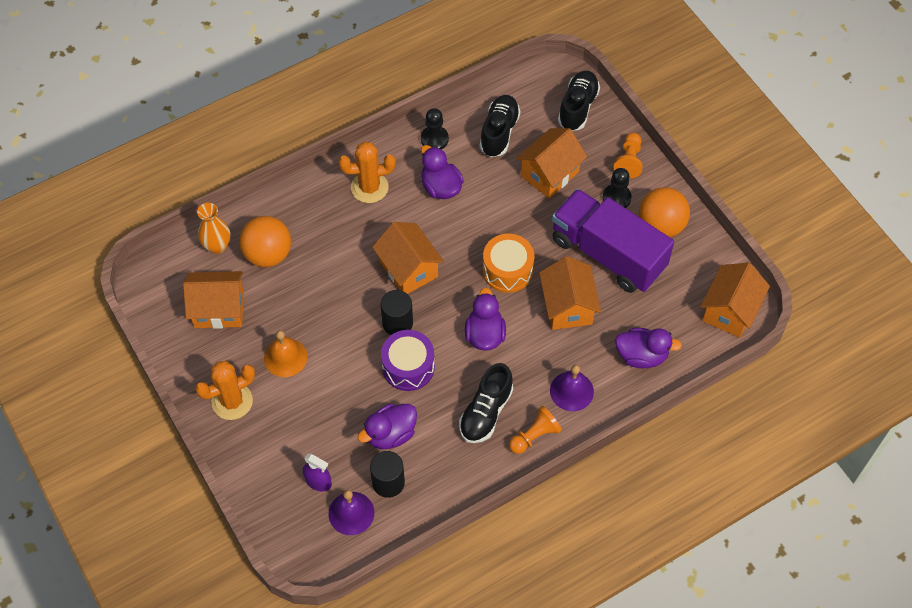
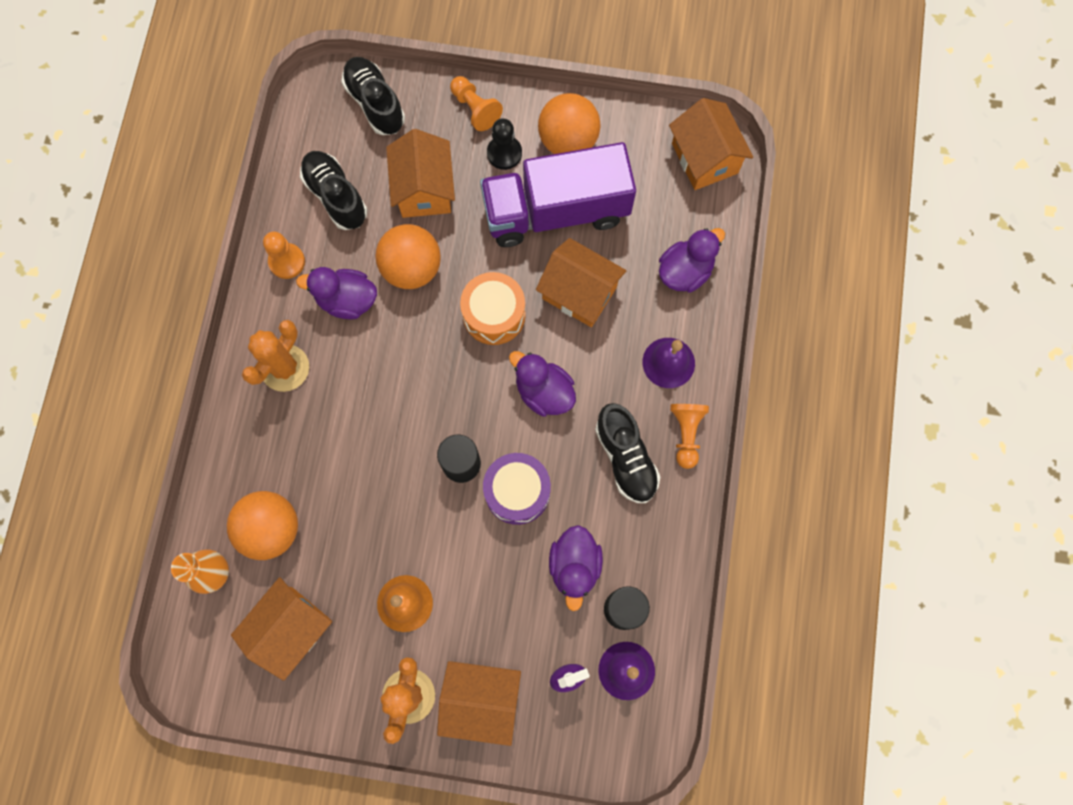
camera: 50 degrees left, 15 degrees up
(408, 269) = (411, 405): orange house -> orange house (481, 700)
(434, 139) = (287, 261): black pawn -> orange pawn
(493, 205) = (412, 268): none -> orange ball

